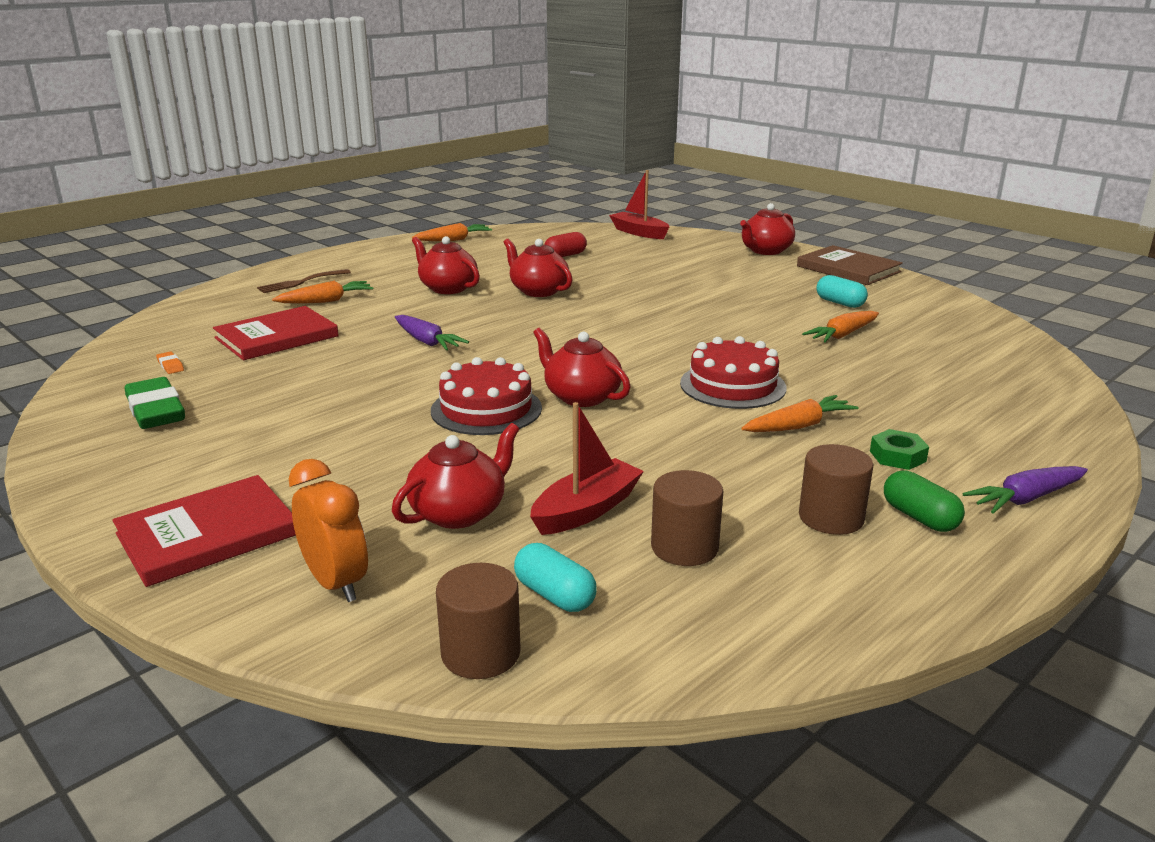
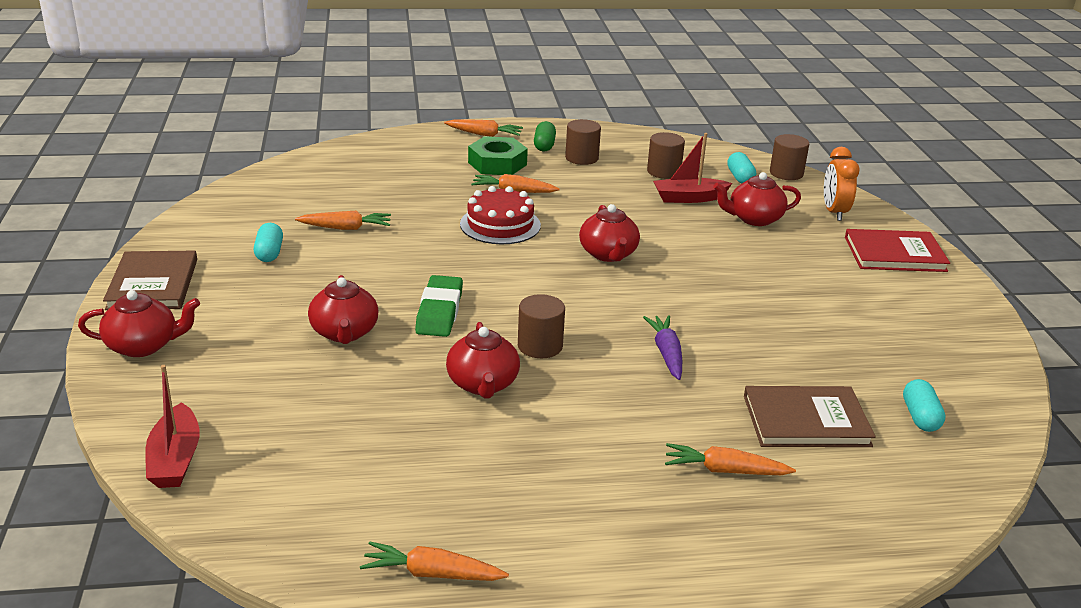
camera: 145 degrees left, 5 degrees up
(156, 411) = (931, 361): green eraser -> green eraser (439, 312)
(170, 366) = (920, 417): orange eraser -> turquoise capsule
(277, 337) = (806, 420): red book -> brown book
(301, 282) = (736, 536): brown fork -> none
(447, 288) = (569, 434): red teapot -> red teapot (344, 333)
(486, 409) = (682, 269): red cake -> none
(533, 317) = (540, 346): none -> brown cylinder
(565, 255) = (354, 445): red capsule -> none
(897, 456) = (497, 163): green nut -> green nut, size x1.81
(1026, 498) = (484, 134): purple carrot -> orange carrot

